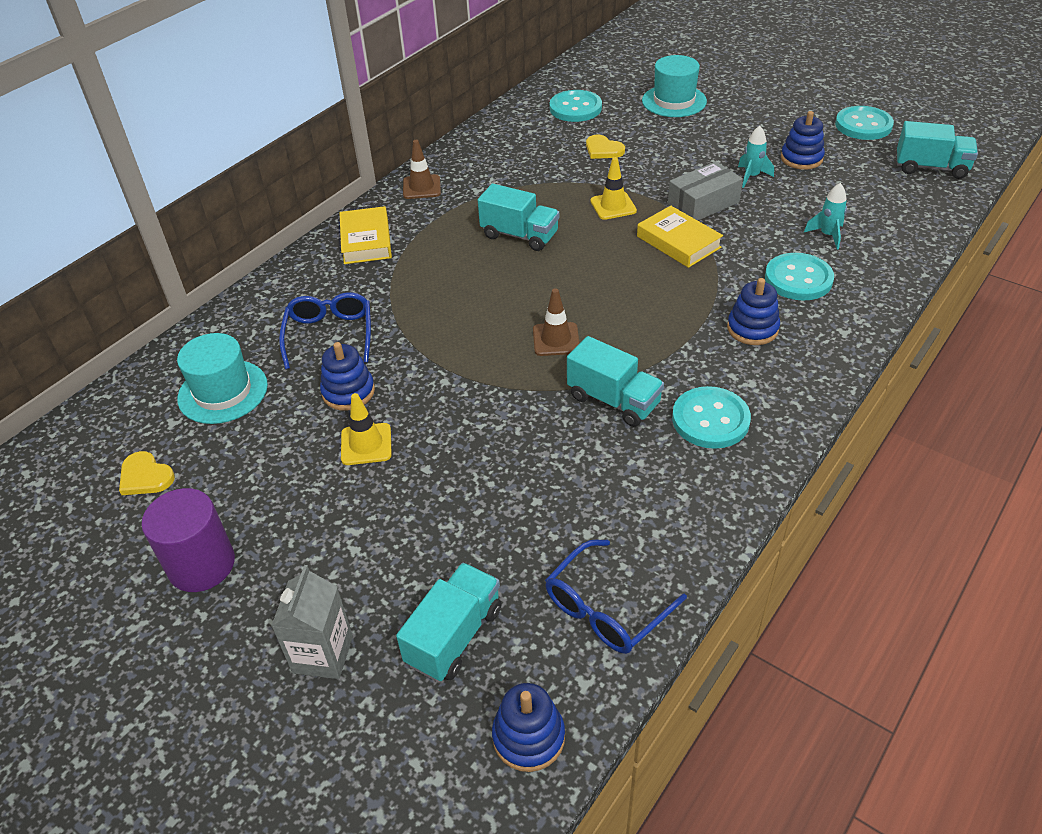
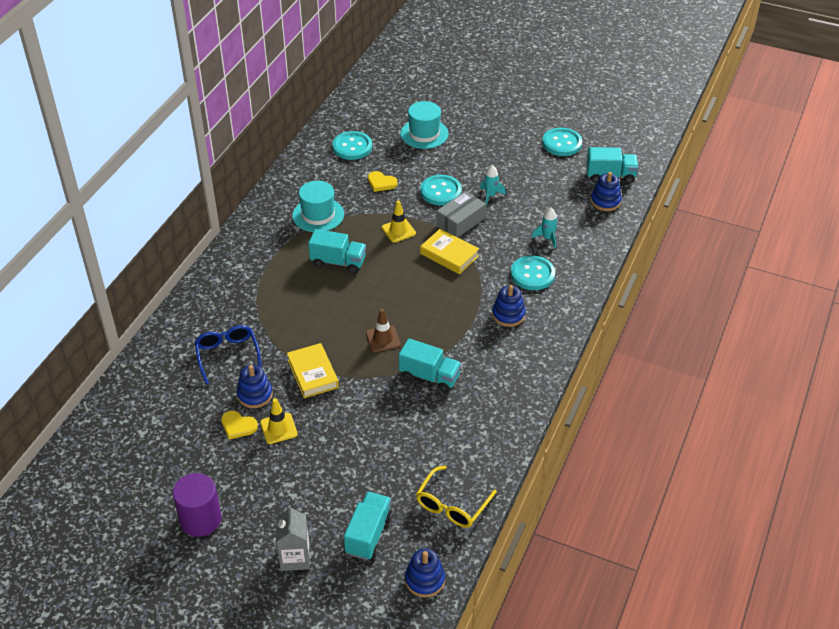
camera: 15 degrees left, 0 degrees up
(145, 476) = (139, 471): yellow heart -> yellow heart (238, 426)
(223, 392) = (168, 406): turquoise hat -> turquoise hat (318, 215)
(366, 240) = (228, 279): yellow book -> yellow book (312, 374)
(421, 187) = (255, 229): brown traffic cone -> none
(606, 609) = (452, 505): blue glasses -> yellow glasses
(710, 420) = (492, 381): turquoise button -> turquoise button (441, 191)
(801, 158) = (522, 177): blue stacking toy -> blue stacking toy (605, 201)

